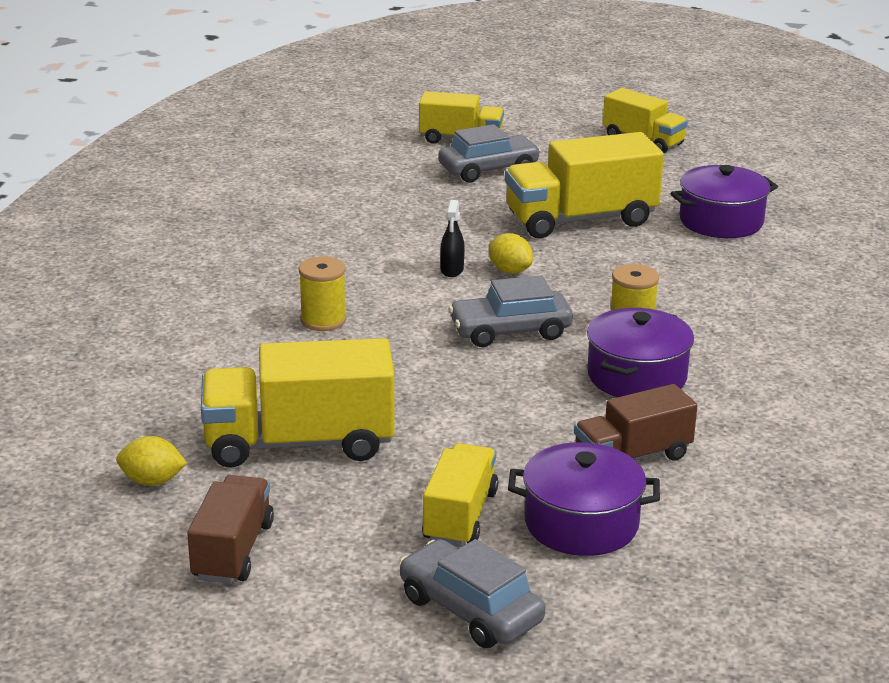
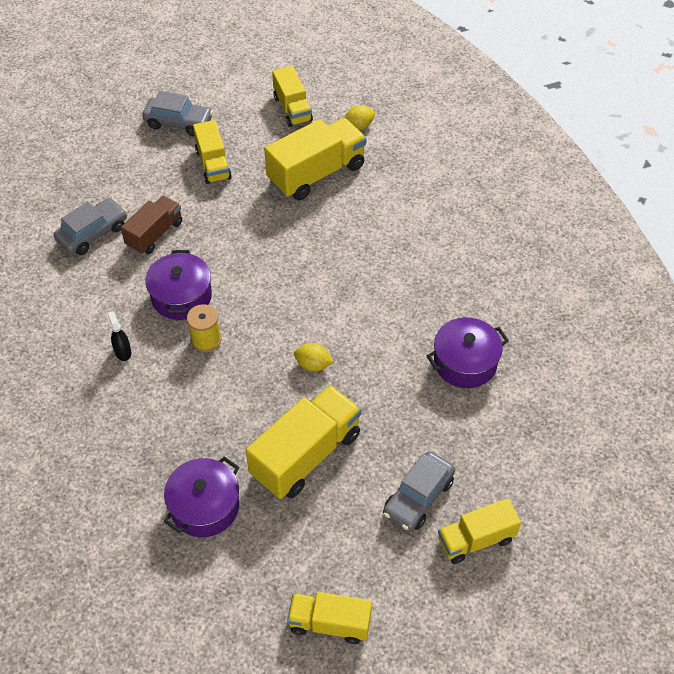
camera: 150 degrees right, 25 degrees up
(233, 551) = (292, 109): brown truck -> yellow truck
(323, 320) = (382, 264): yellow spool -> none
(452, 270) = (348, 348): black spray bottle -> black spray bottle (123, 352)
(510, 331) = (273, 303): grey car -> grey car (92, 233)
(581, 523) = (157, 183): purple pot -> purple pot (465, 362)

